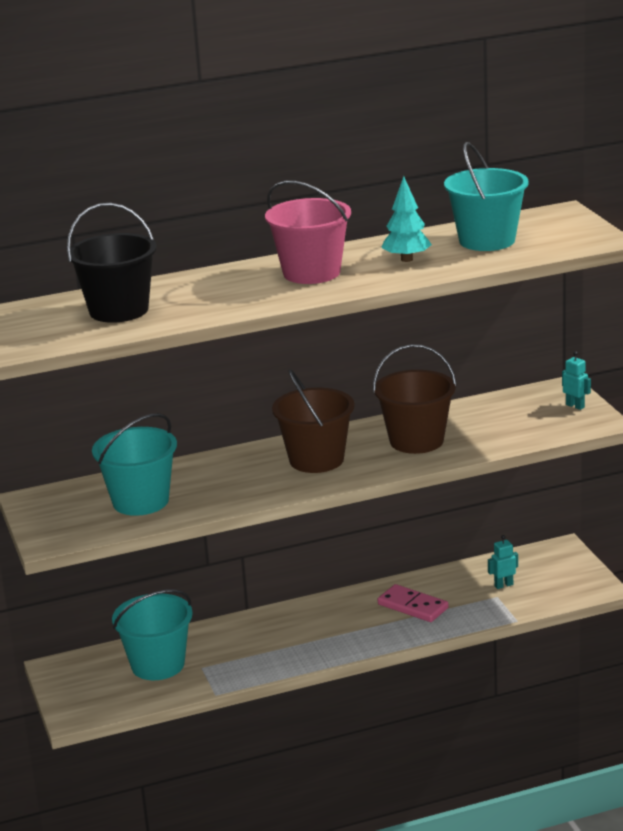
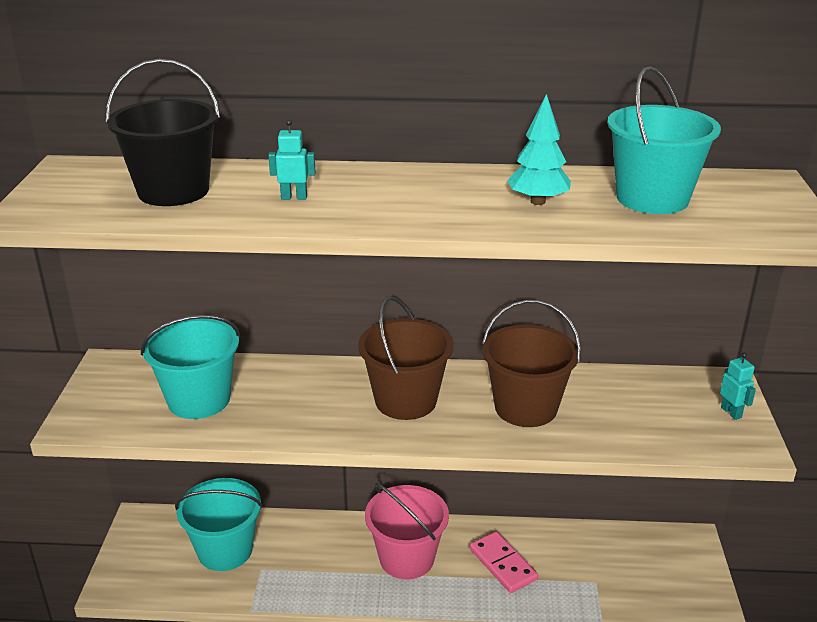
camera: 20 degrees right, 5 degrees up
(311, 273) = (416, 193): pink bucket -> pink bucket (407, 558)
(503, 585) = (609, 569): turquoise robot -> turquoise robot (294, 197)

